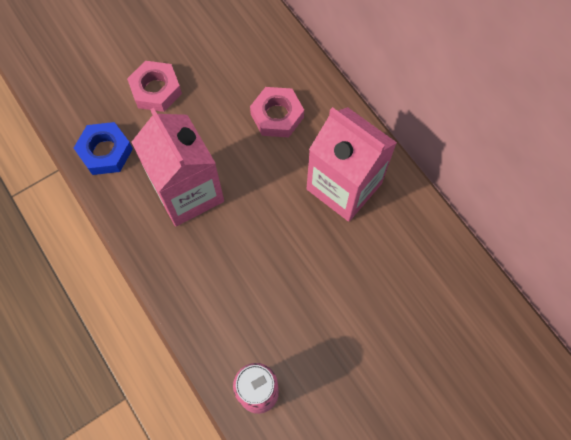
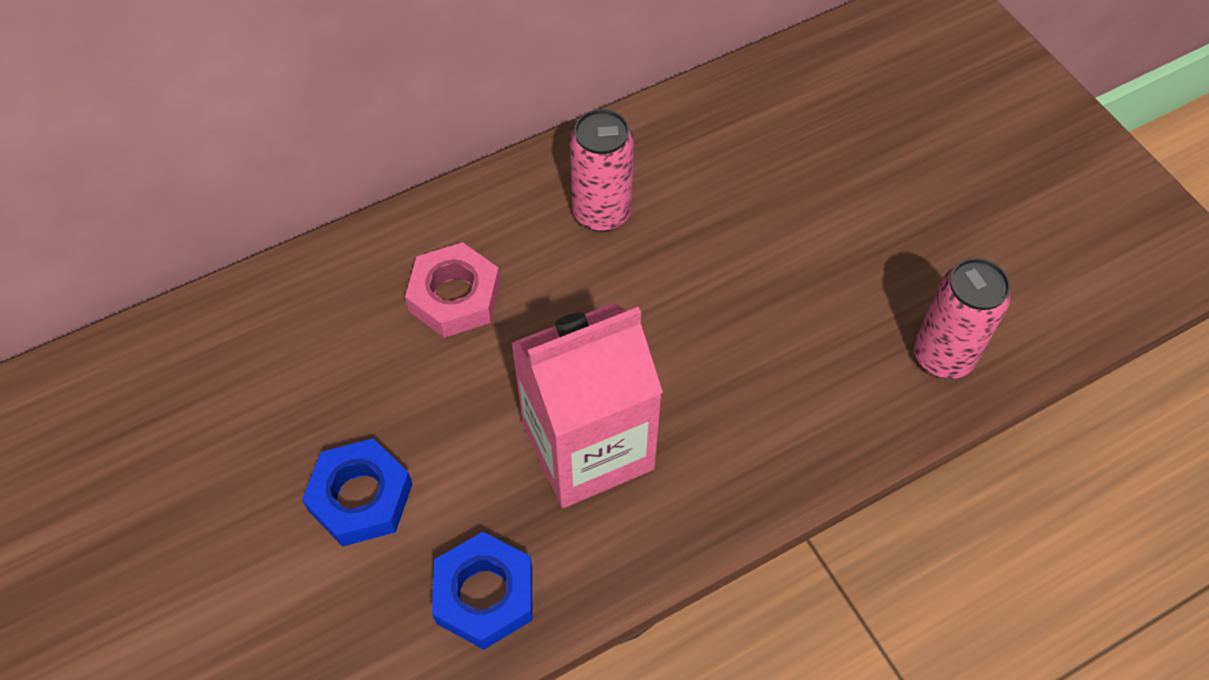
camera: 85 degrees left, 10 degrees down
(156, 90) = (361, 497): pink nut -> blue nut
(344, 186) = (602, 212): pink carton -> pink can

